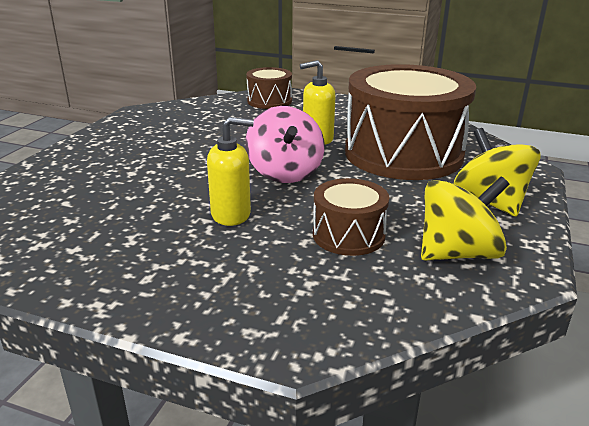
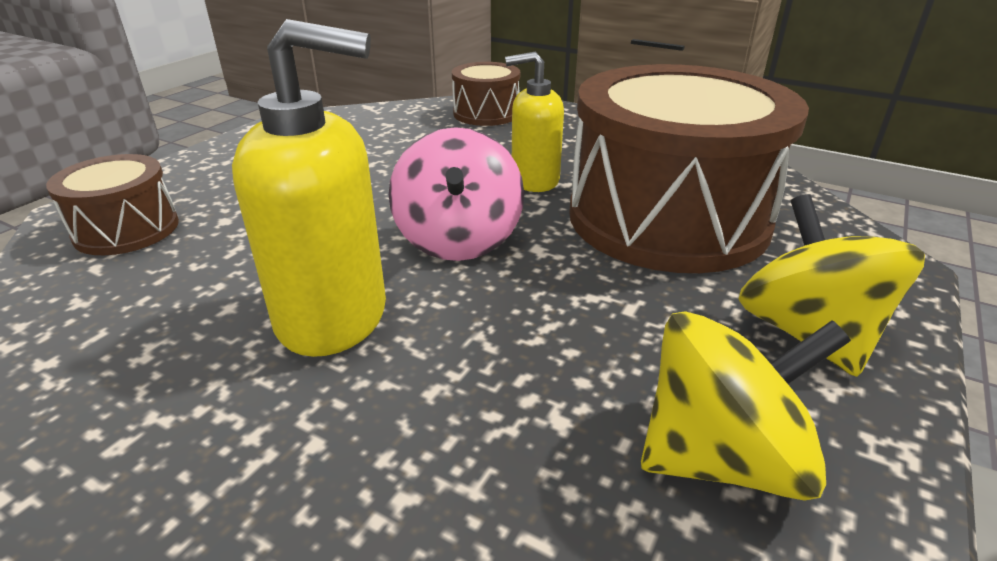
camera: 10 degrees right, 5 degrees up
(231, 214) = (333, 316): yellow soap dispenser -> yellow soap dispenser, size x1.58
(348, 235) = (519, 385): brown drum -> brown drum (126, 229)

